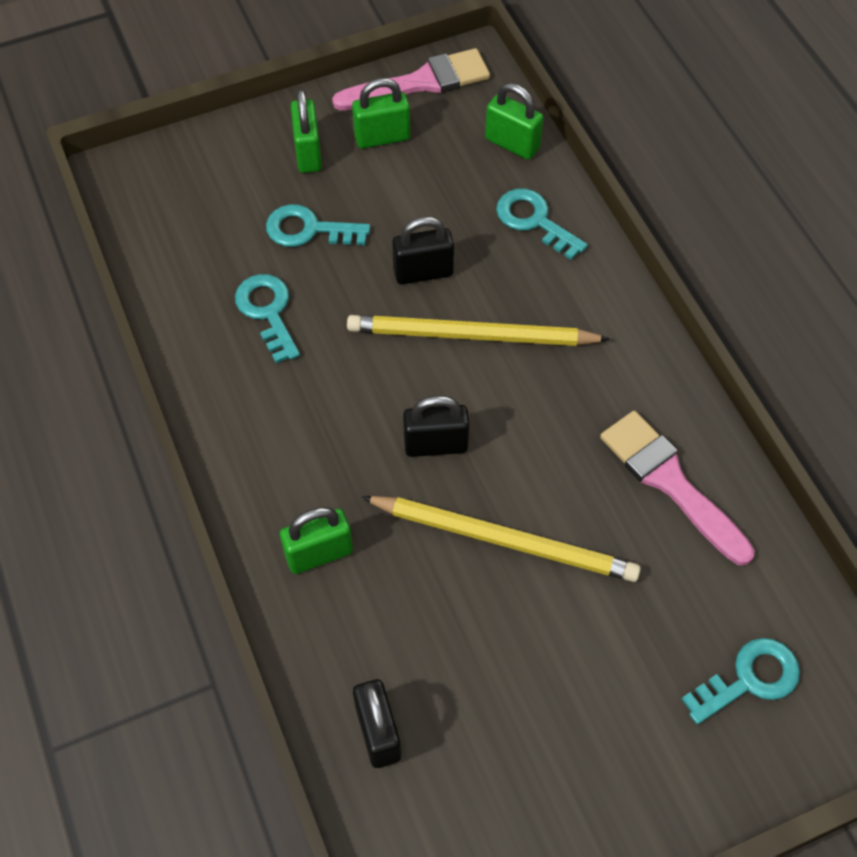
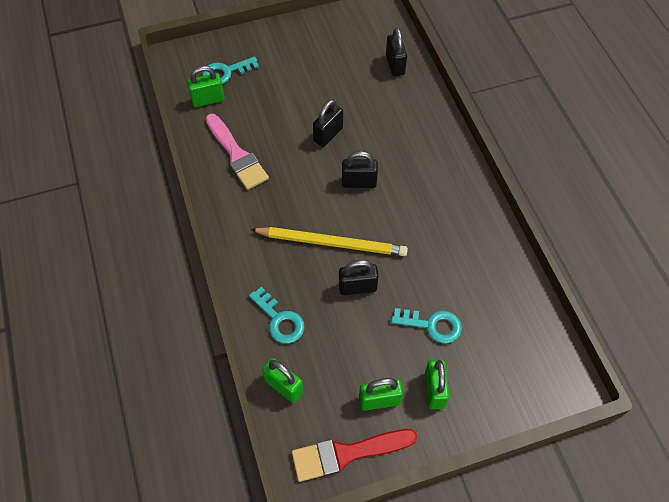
camera: 175 degrees left, 0 degrees up
(268, 312) = (456, 268): turquoise key -> none
(319, 554) = (422, 135): green padlock -> green padlock (208, 100)
(420, 83) = (347, 453): pink brush -> red brush
(504, 540) = (328, 135): yellow pencil -> black padlock

